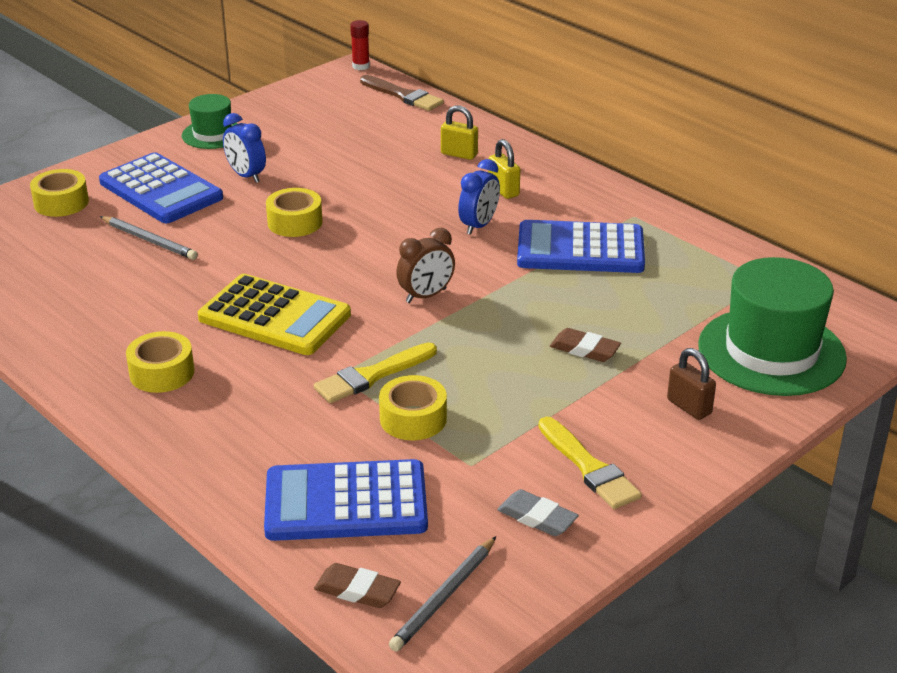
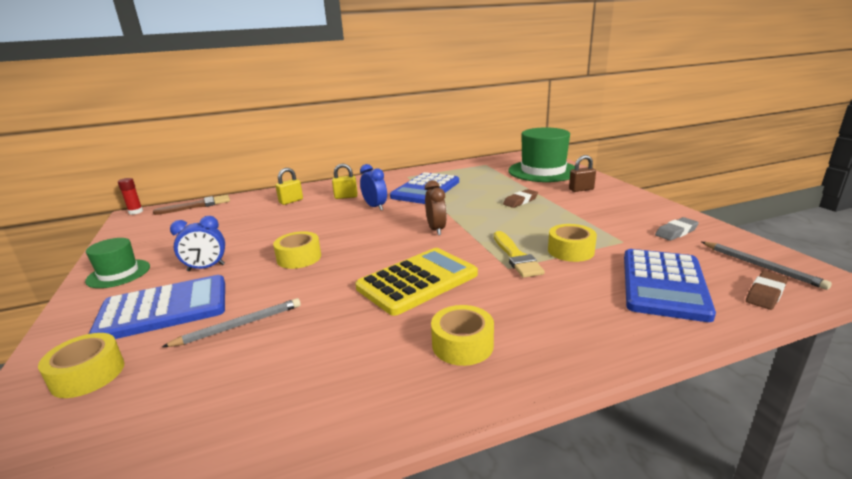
camera: 65 degrees left, 10 degrees down
(589, 467) = (629, 214): yellow brush -> none

